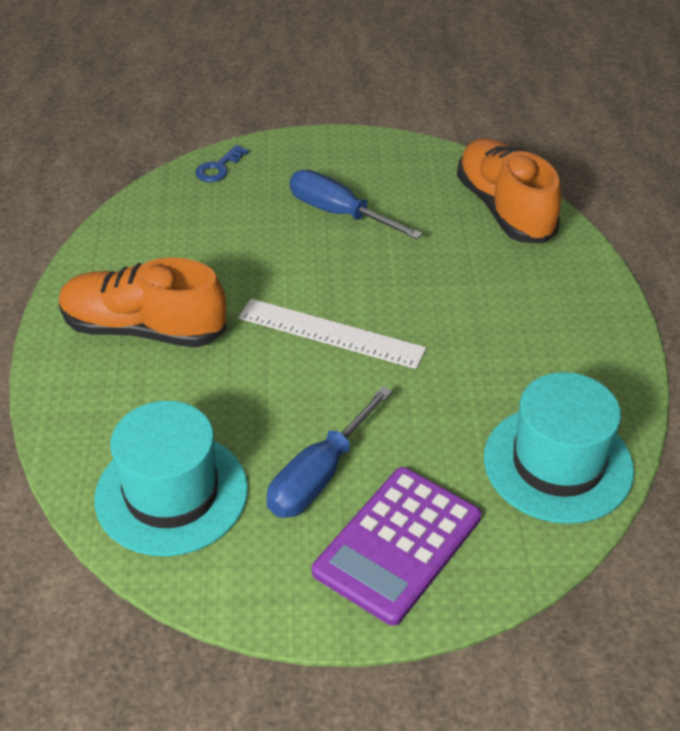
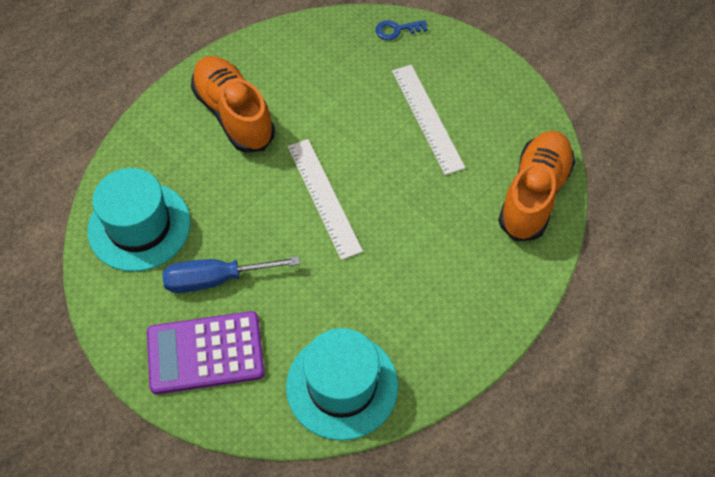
camera: 45 degrees right, 15 degrees up
(339, 213) = (427, 118): blue screwdriver -> white ruler

